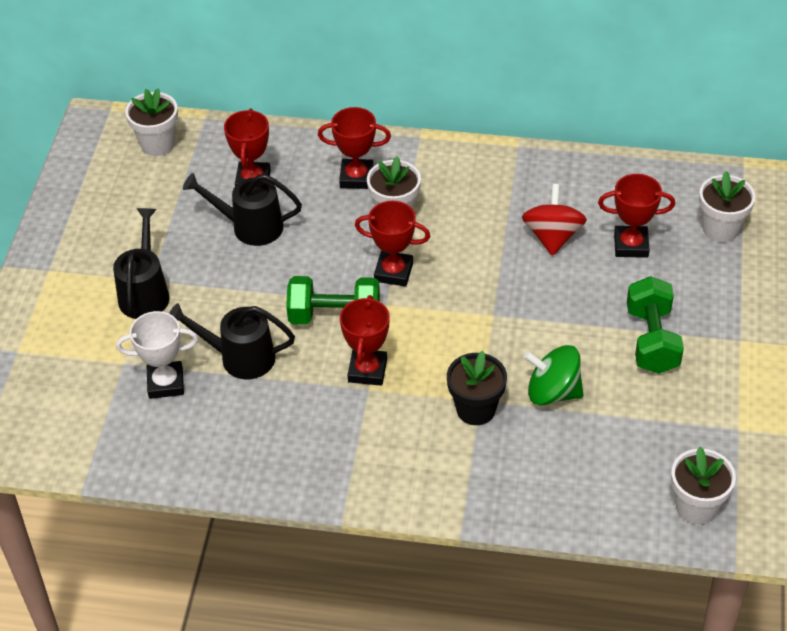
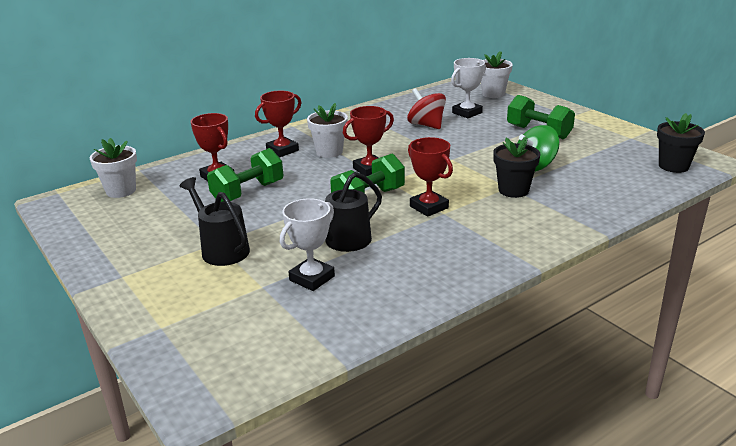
camera: 45 degrees left, 20 degrees down
(250, 226) = (248, 192): black watering can -> green dumbbell
(631, 245) = (467, 113): red trophy -> white trophy
(696, 507) = (673, 166): white flower pot -> black flower pot

